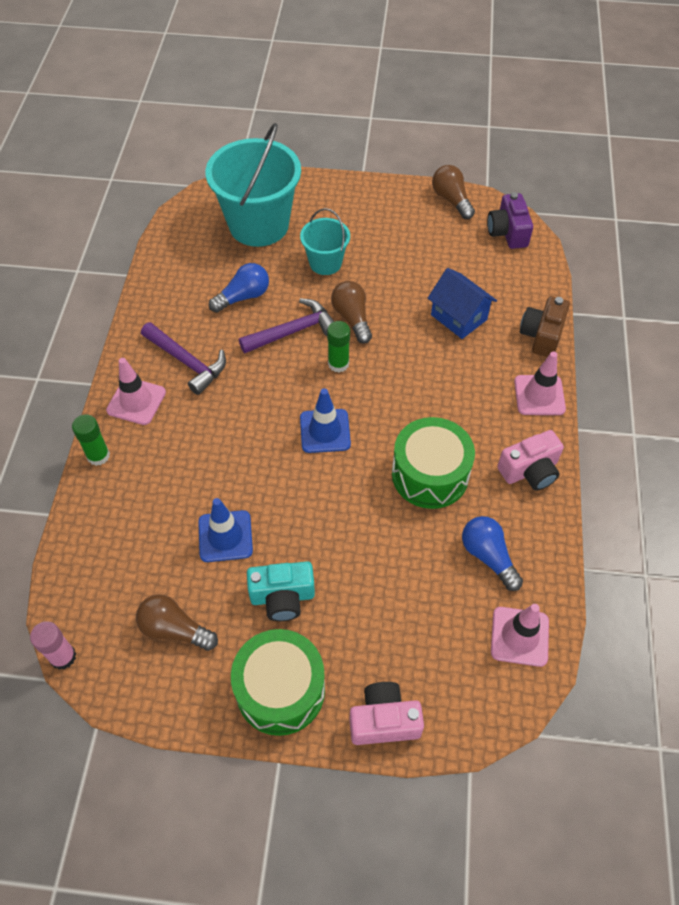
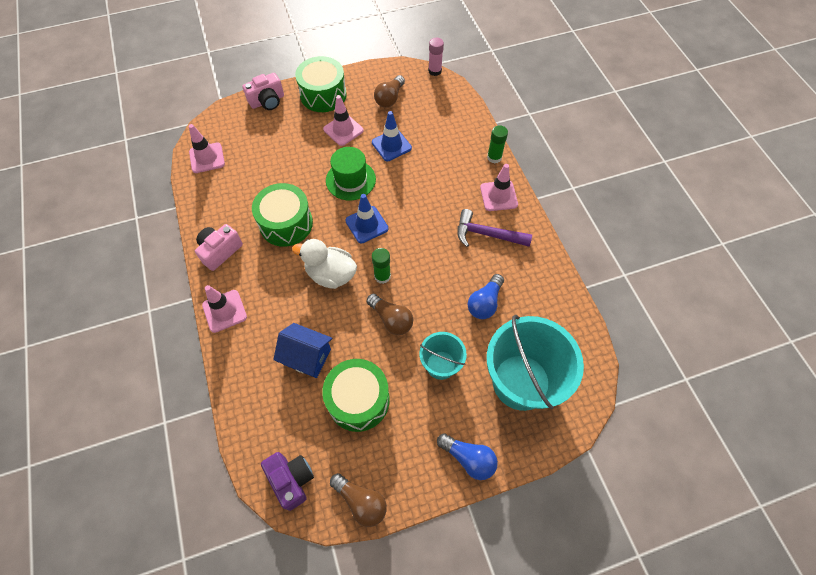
camera: 155 degrees right, 5 degrees up
(175, 629) = (389, 98): brown light bulb -> brown light bulb turned 120 degrees clockwise
(282, 597) = (343, 130): turquoise camera -> pink traffic cone
(293, 331) = (429, 289): purple hammer -> none
(314, 503) = (350, 180): none -> green hat
(398, 388) = (331, 274): none -> white duck
(421, 265) = (358, 400): none -> green drum
(488, 556) = (235, 190): blue light bulb -> blue light bulb (468, 458)
(541, 335) = (233, 367): brown camera -> none

